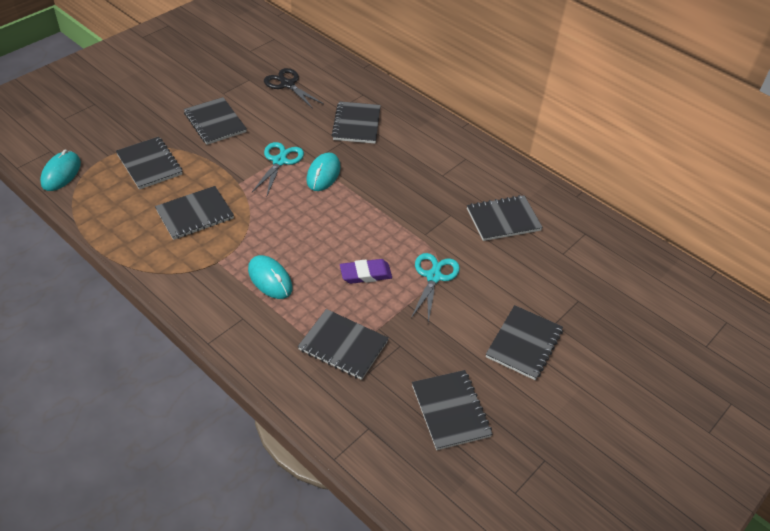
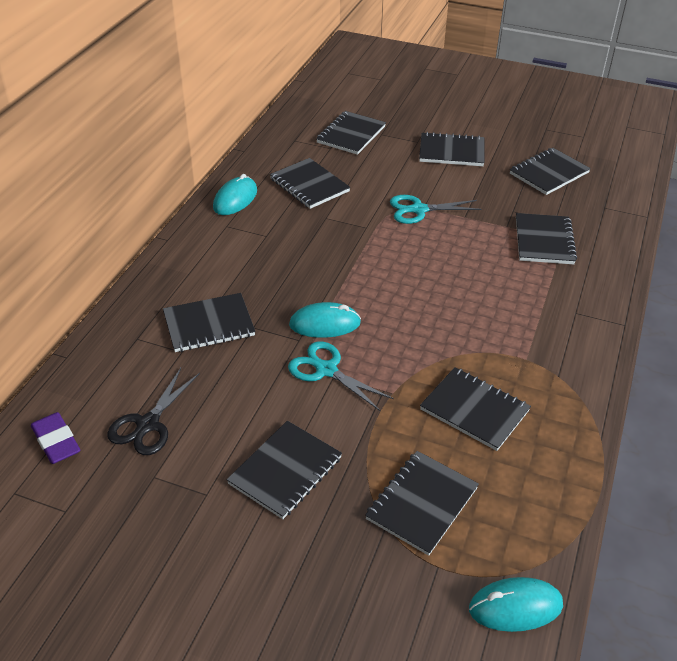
camera: 110 degrees left, 5 degrees down
(270, 279) = (513, 311): turquoise mouse -> turquoise mouse (235, 199)
(279, 161) = (326, 370): turquoise scissors -> turquoise scissors turned 45 degrees clockwise
(365, 274) = (451, 250): purple eraser -> purple eraser (56, 441)
(583, 276) = (351, 135): none -> black notebook

